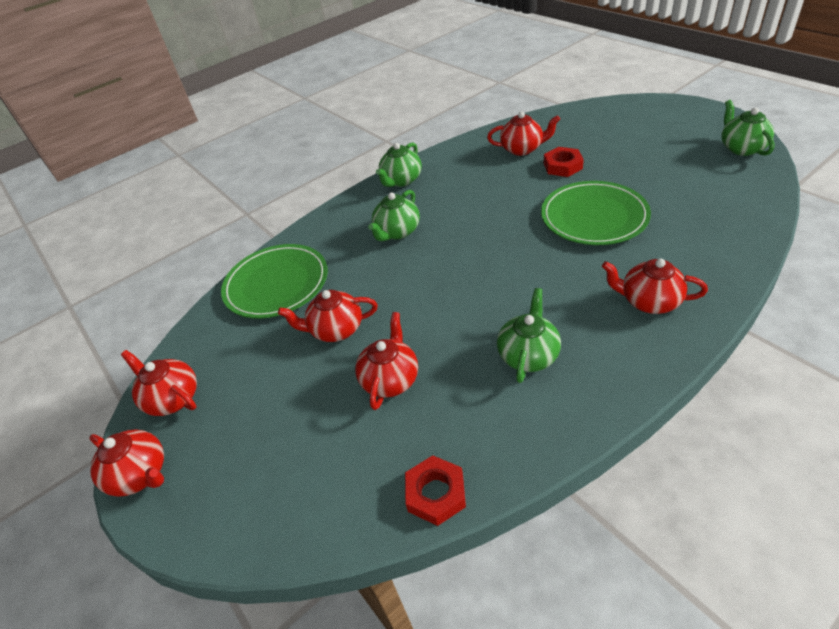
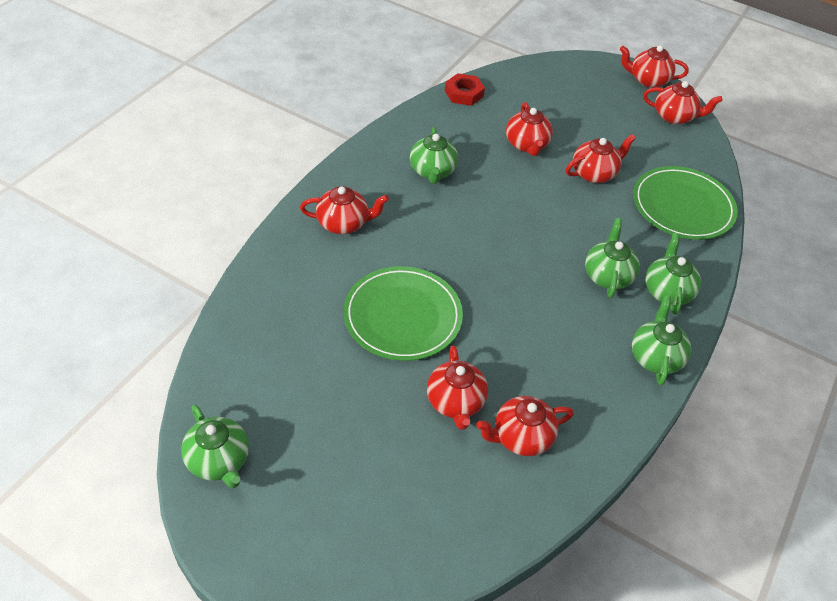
camera: 150 degrees right, 5 degrees up
(356, 218) = (667, 291): none -> green teapot
(562, 166) = (455, 402): red nut -> red teapot

